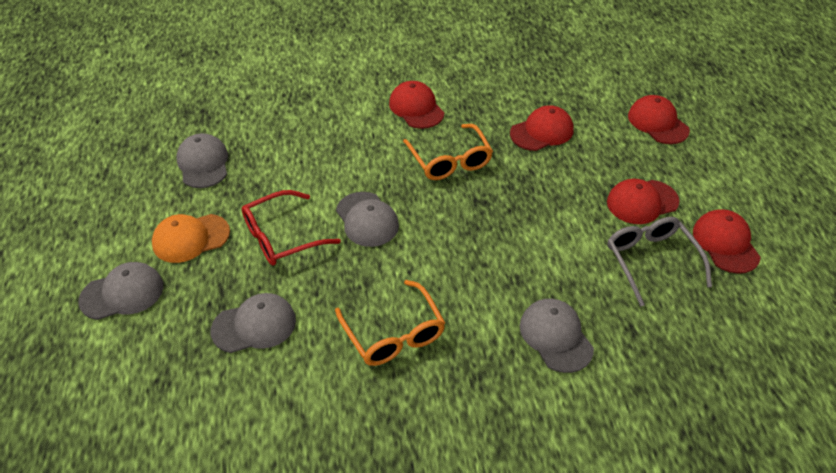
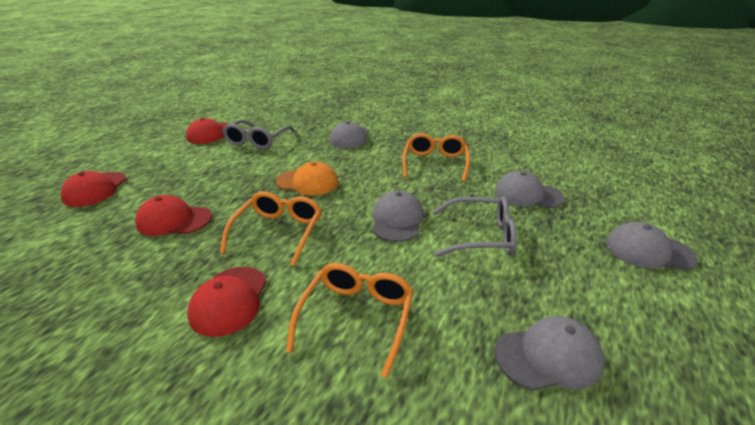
camera: 145 degrees left, 15 degrees down
(190, 238) = (575, 270): orange cap -> orange cap (307, 182)
(203, 163) = (548, 356): grey cap -> grey cap turned 120 degrees counterclockwise
(282, 237) = (480, 236): red glasses -> grey glasses
(330, 133) = (356, 318): none -> orange glasses
(642, 202) = (208, 159): red cap -> none

